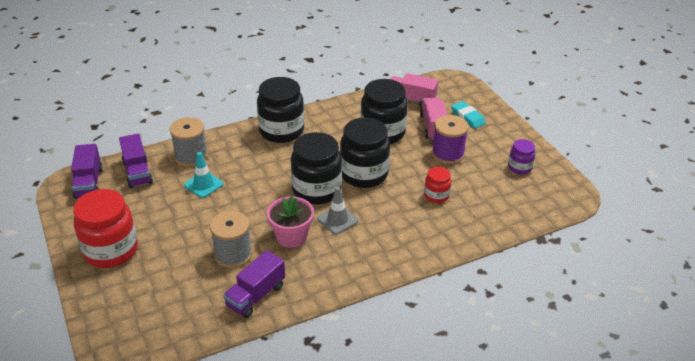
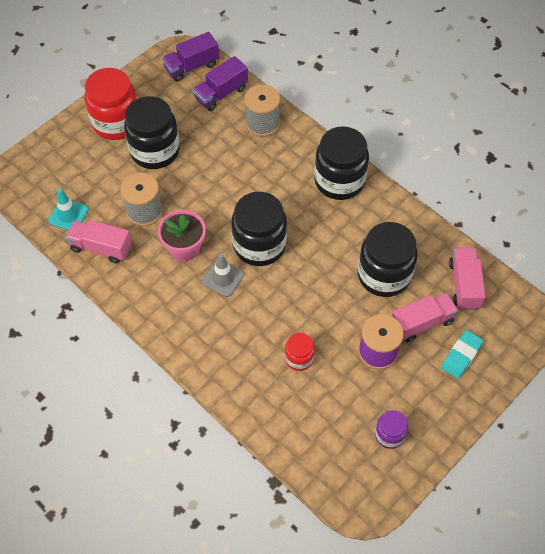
camera: 70 degrees right, 20 degrees up
(203, 184) = (226, 150): turquoise traffic cone -> turquoise traffic cone (68, 215)
(256, 295) = (101, 248): purple truck -> pink truck
(364, 174) = (303, 279): black jar -> black jar (155, 151)

